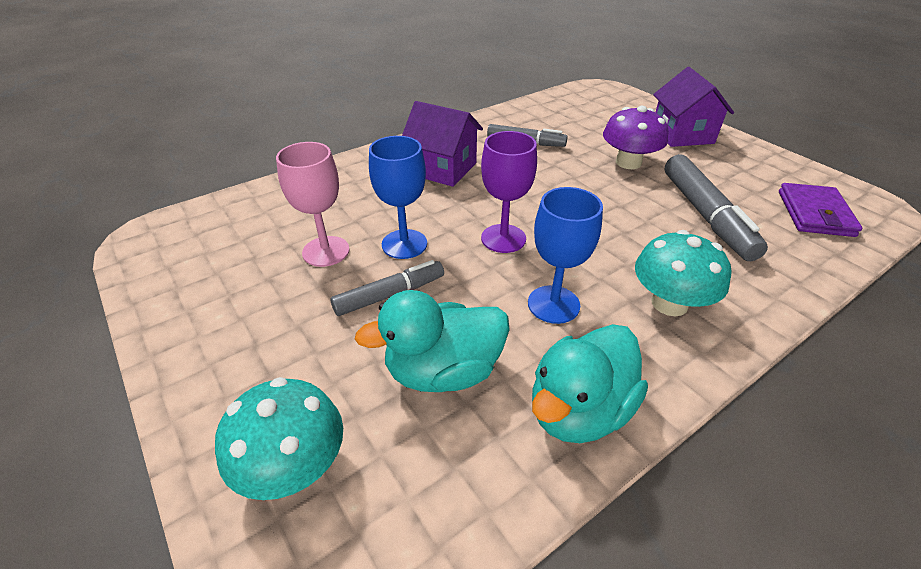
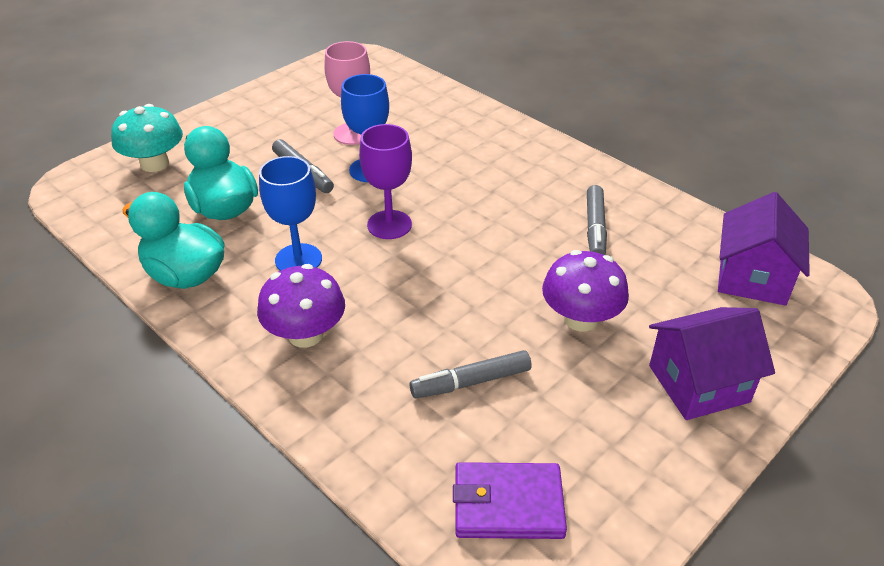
camera: 80 degrees right, 0 degrees up
(442, 168) = (506, 174): purple house -> purple house (752, 278)
(669, 303) = (305, 334): turquoise mushroom -> purple mushroom
(705, 215) = (471, 382): grey marker -> grey marker, size x0.62

